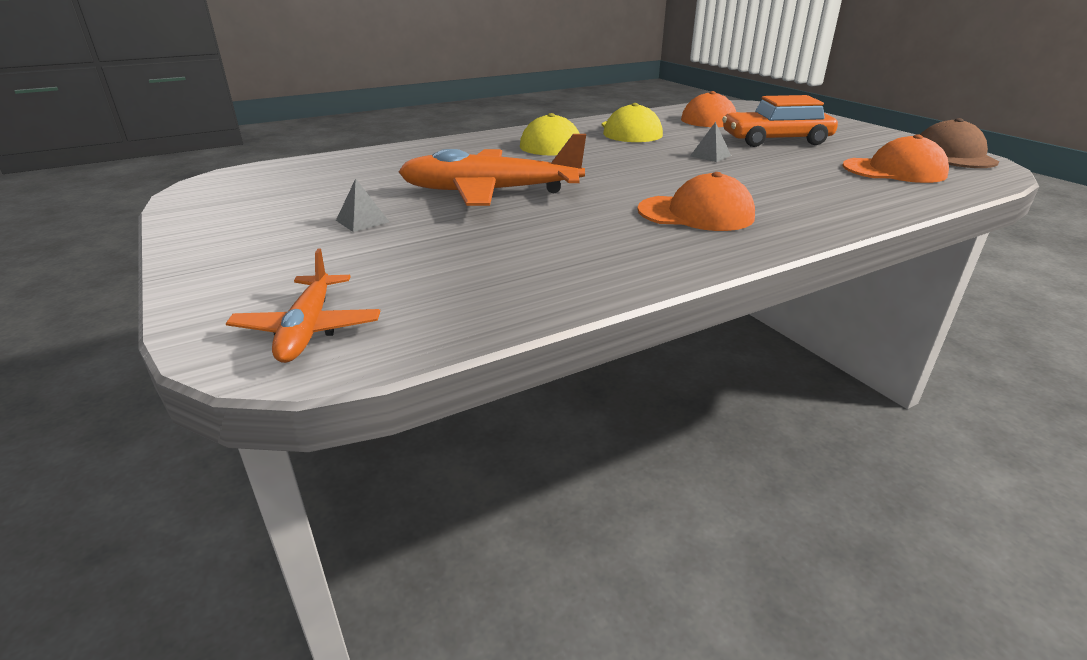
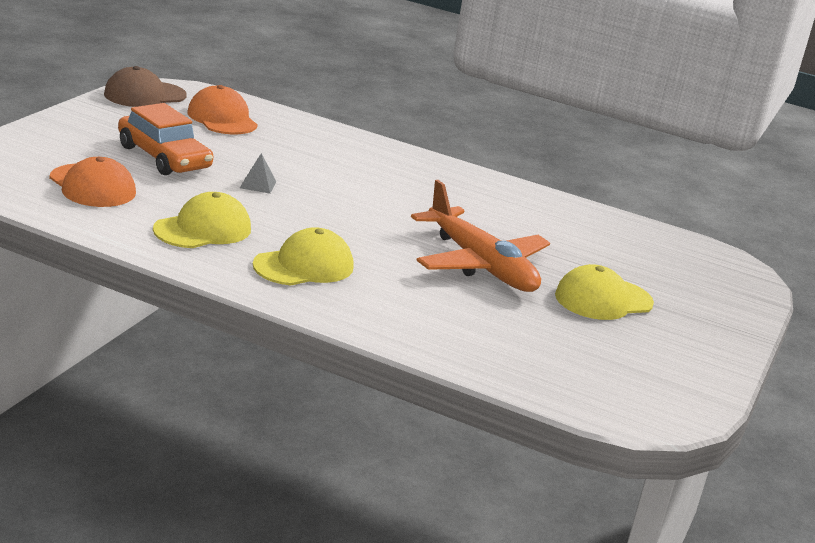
camera: 130 degrees left, 5 degrees down
(308, 328) = (713, 266): orange plane -> none
(362, 221) = (603, 299): grey pyramid -> yellow cap
(696, 213) = (417, 184): orange cap -> none

